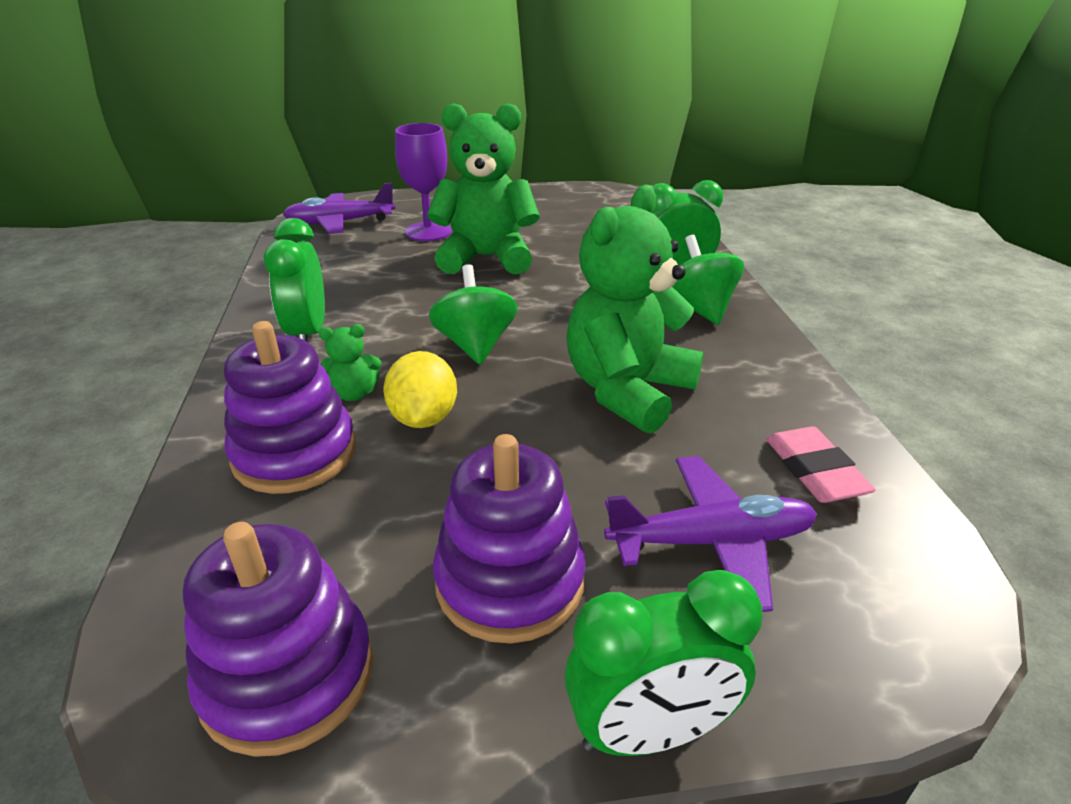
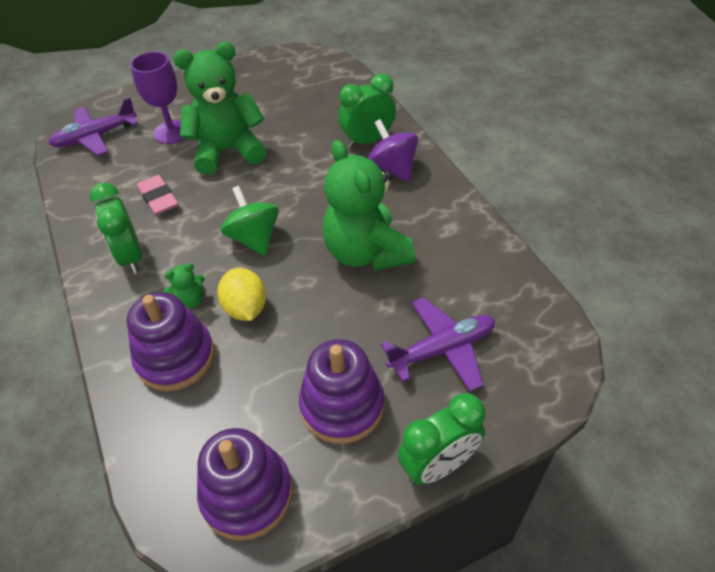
camera: 15 degrees left, 15 degrees up
(627, 391) = (366, 252): green teddy bear -> green teddy bear turned 45 degrees counterclockwise
(699, 309) = (393, 168): green spinning top -> purple spinning top
(815, 470) = (488, 285): pink eraser -> pink eraser (158, 198)

